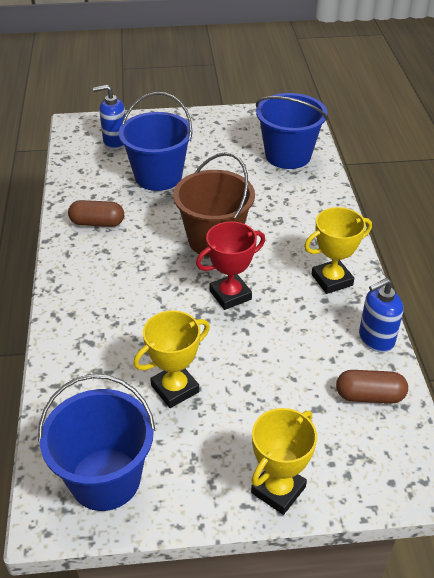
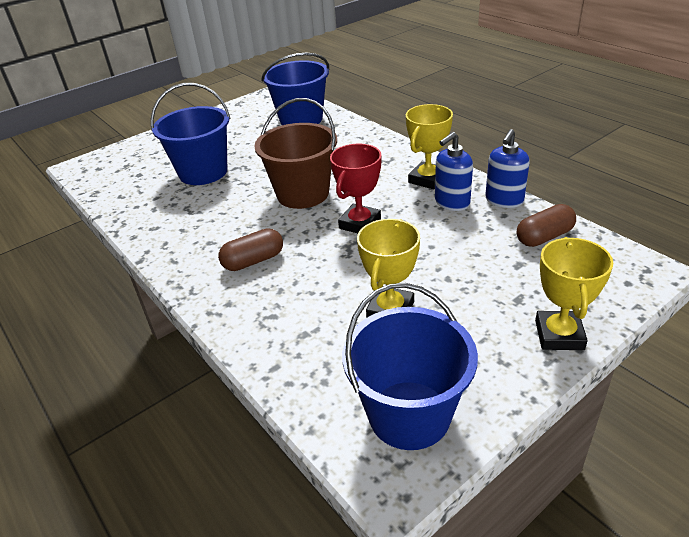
camera: 30 degrees left, 5 degrees down
(97, 223) = (180, 226): brown capsule -> brown capsule (253, 261)
(115, 142) = (134, 164): blue soap dispenser -> blue soap dispenser (451, 202)

